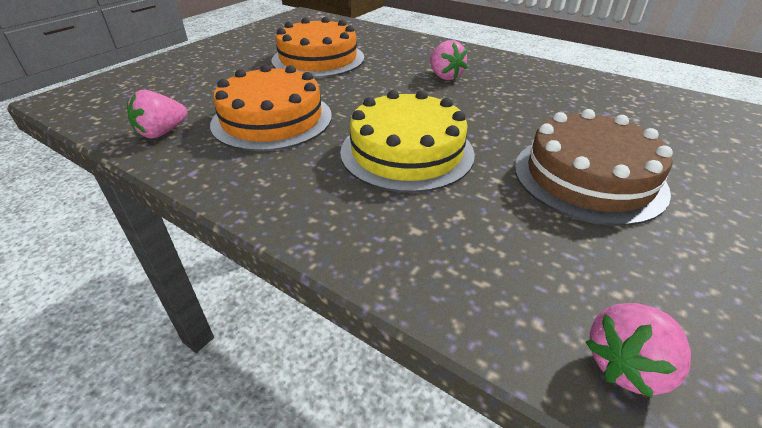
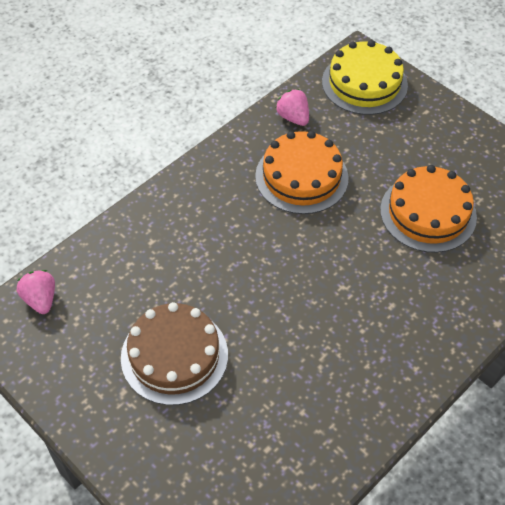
camera: 100 degrees right, 15 degrees up
(407, 152) = (235, 253): yellow cake -> yellow cake (364, 83)
(445, 76) = (369, 313): pink strawberry -> none

